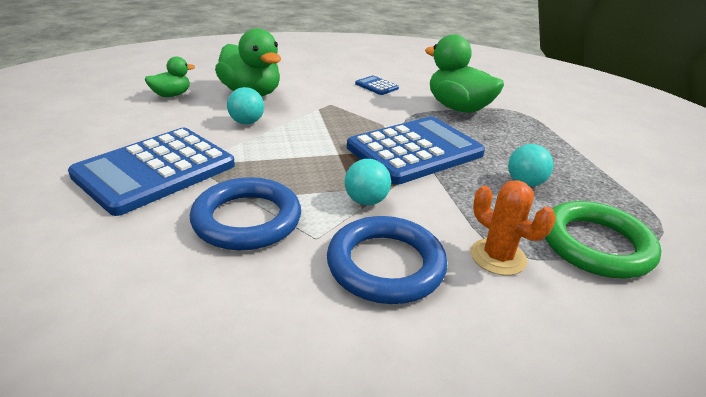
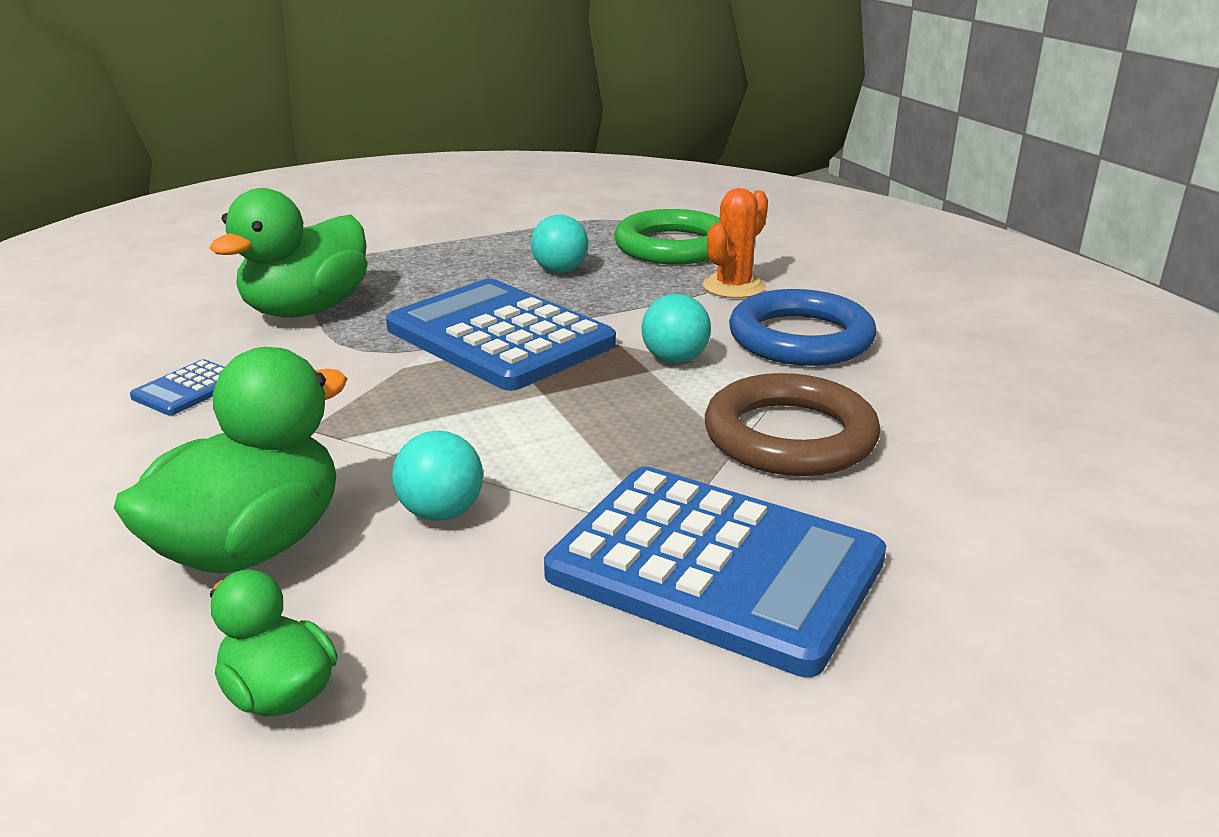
camera: 100 degrees left, 5 degrees down
(247, 219) = (790, 436): blue ring -> brown ring

